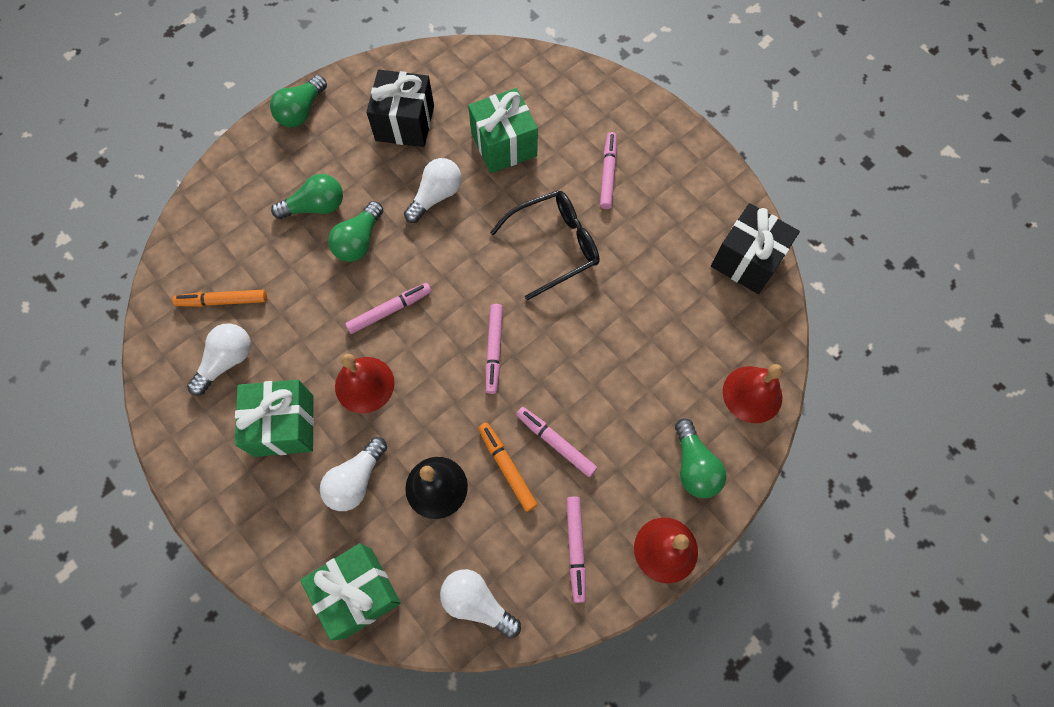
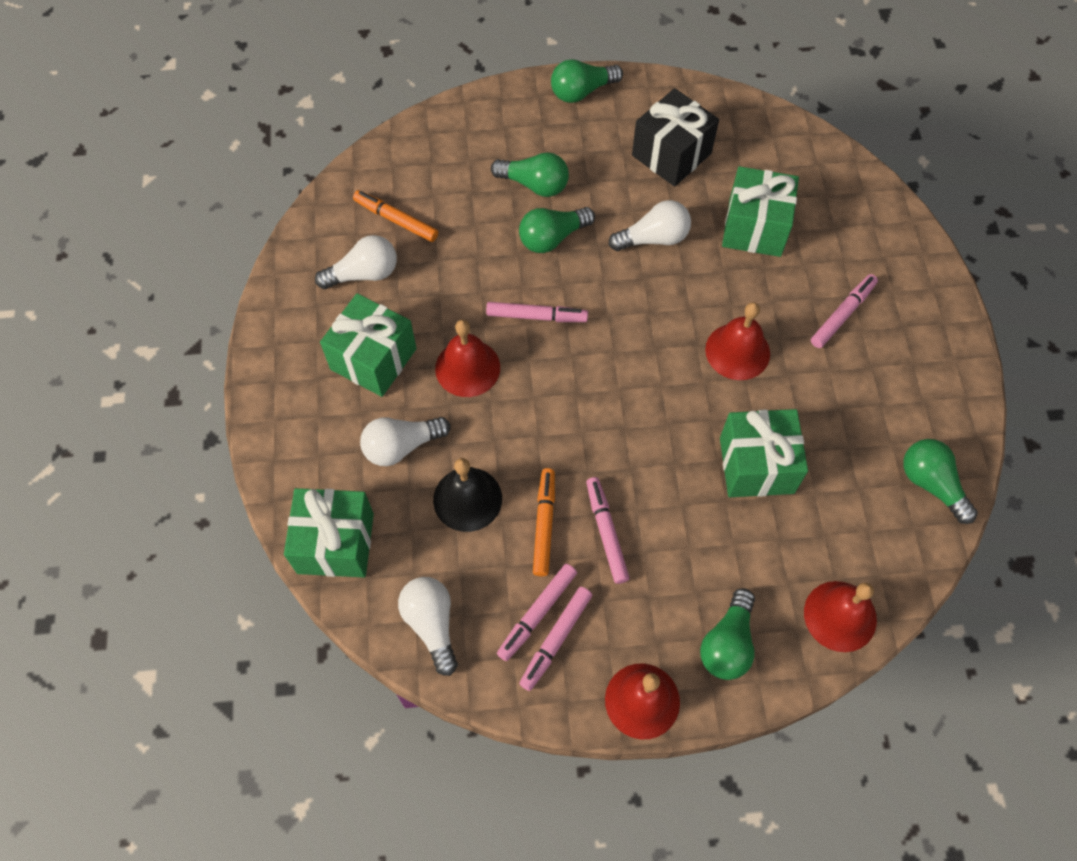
camera: 35 degrees right, 5 degrees down
(494, 350) = (608, 411): pink marker -> pink marker (537, 614)
(555, 246) = (737, 351): black glasses -> red bell
(625, 322) = (756, 465): none -> green gift
(747, 260) = (931, 484): black gift -> green light bulb

